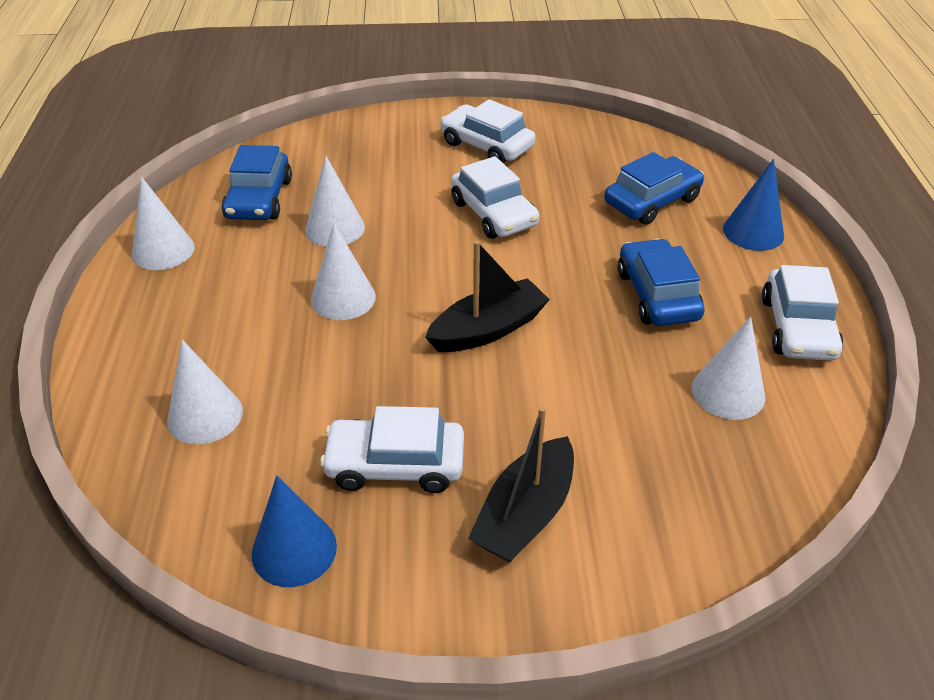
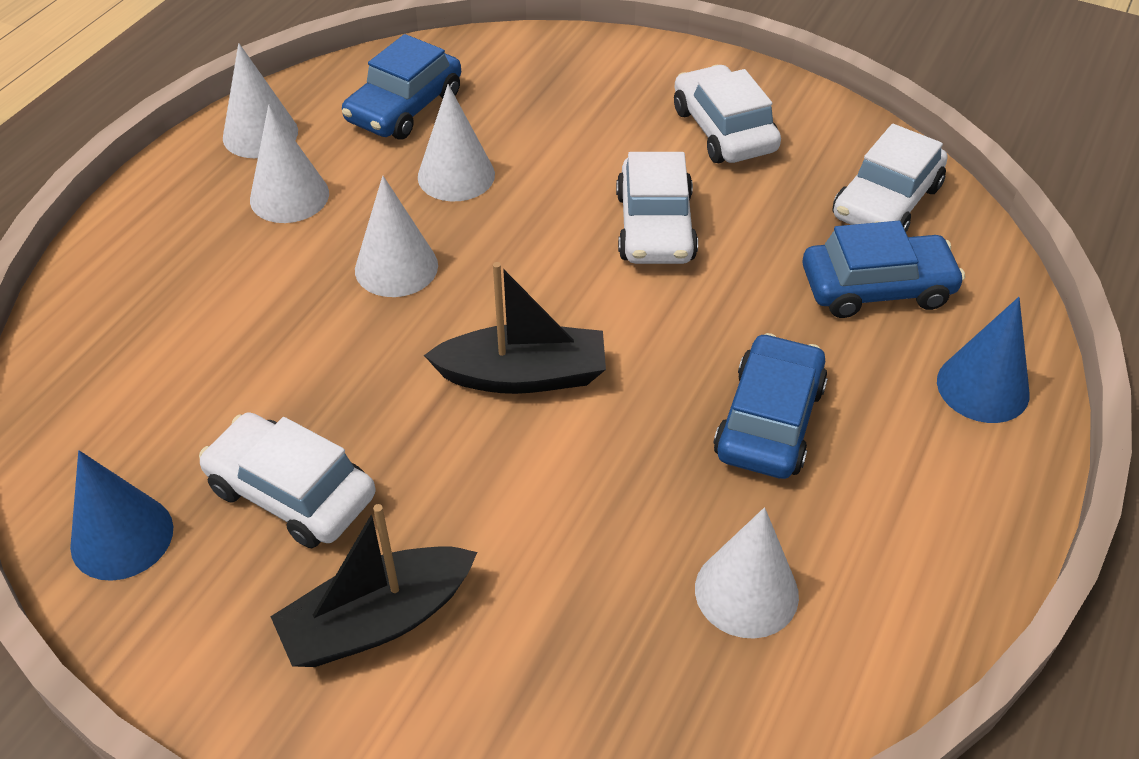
camera: 30 degrees right, 5 degrees up
(205, 415) = (155, 345): white cone -> white cone (289, 196)
(798, 328) = (922, 549): white car -> white car (886, 202)

